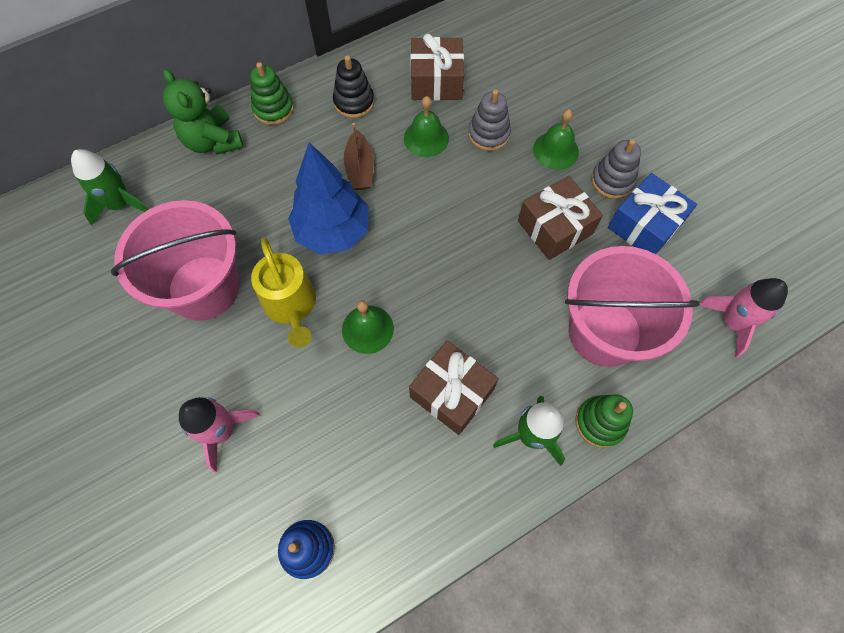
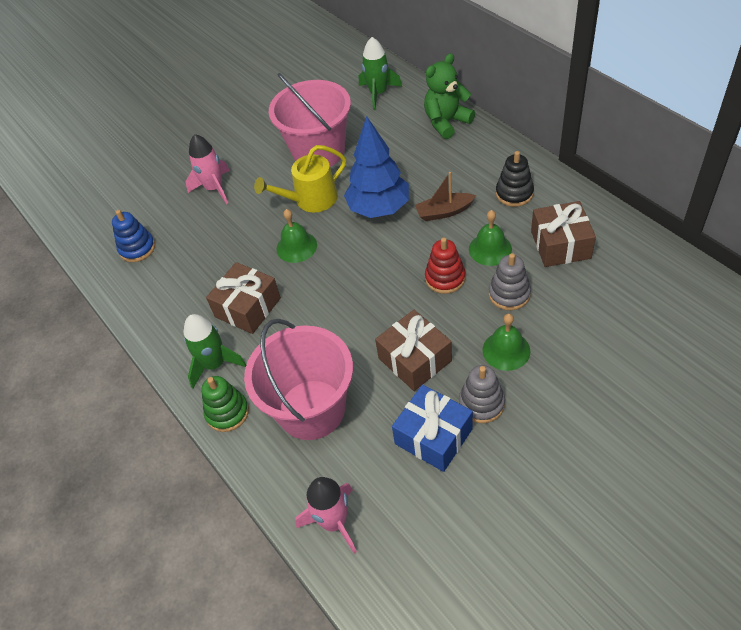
camera: 90 degrees right, 15 degrees down
(273, 109) = (490, 147): green stacking toy -> none
(455, 184) = (445, 278): none -> red stacking toy

